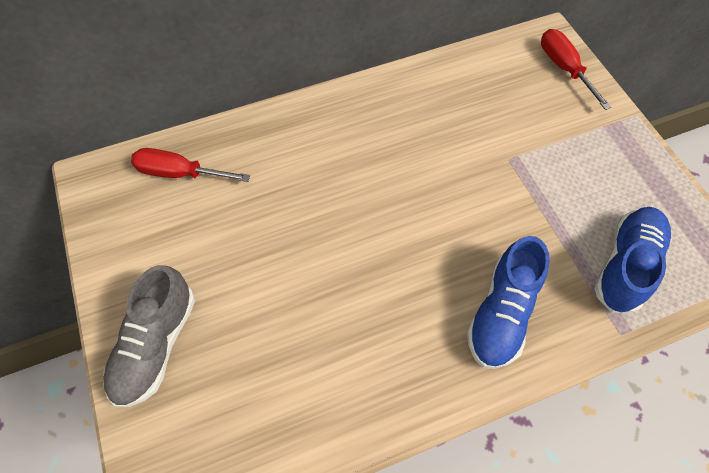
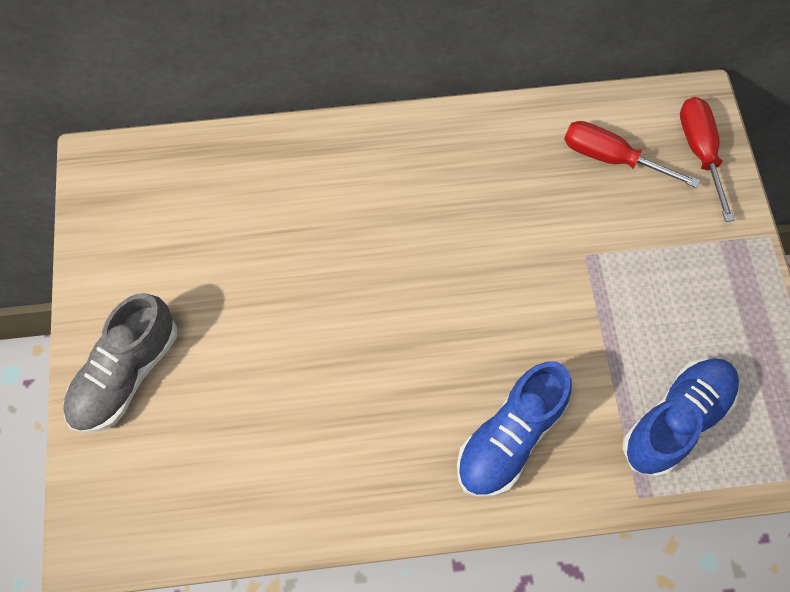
camera: 15 degrees right, 5 degrees up
(180, 173) = (197, 182): red screwdriver -> red screwdriver (611, 158)

